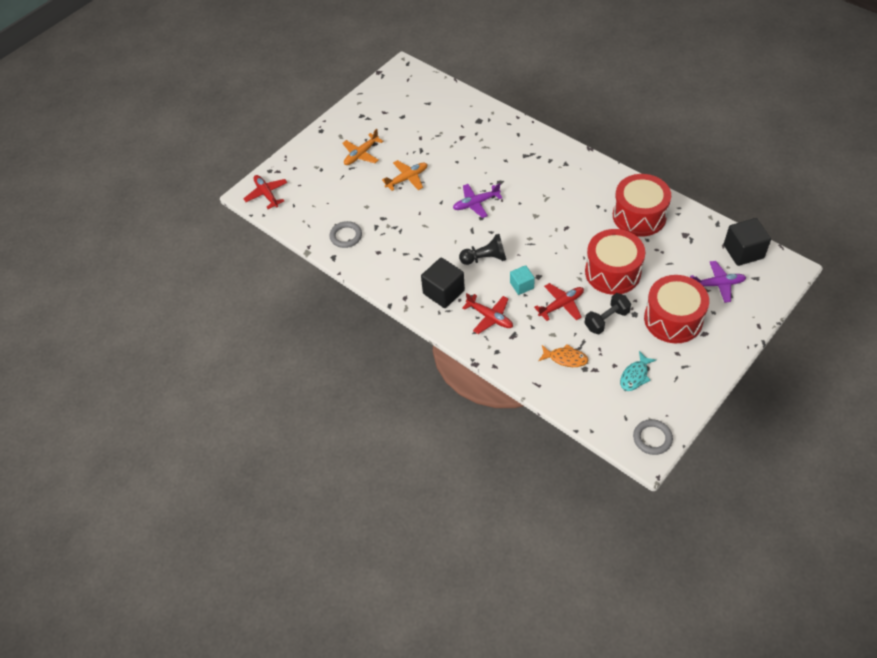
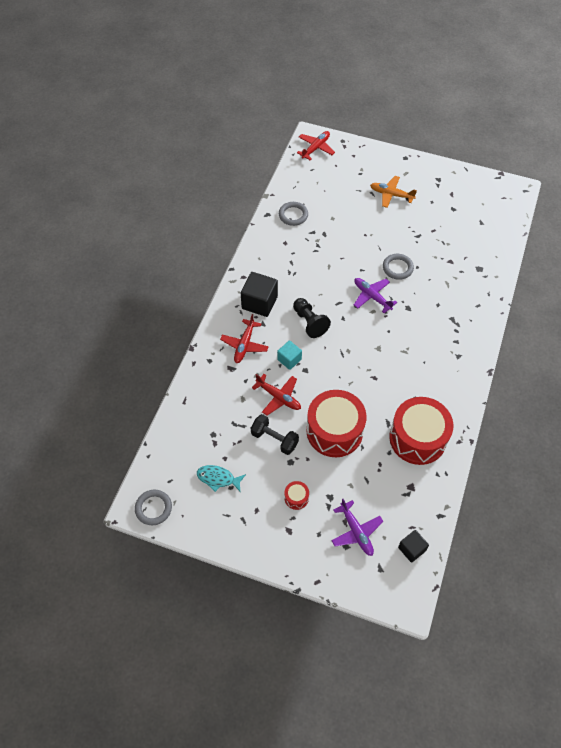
camera: 65 degrees right, 5 degrees up
(407, 178) = (378, 236): orange plane -> none
(451, 175) = (397, 268): none -> grey ring
(565, 358) = (219, 416): orange fish -> none
(673, 319) = (296, 498): red drum -> red drum, size x0.41
(743, 251) = (411, 549): black cube -> black cube, size x0.60

